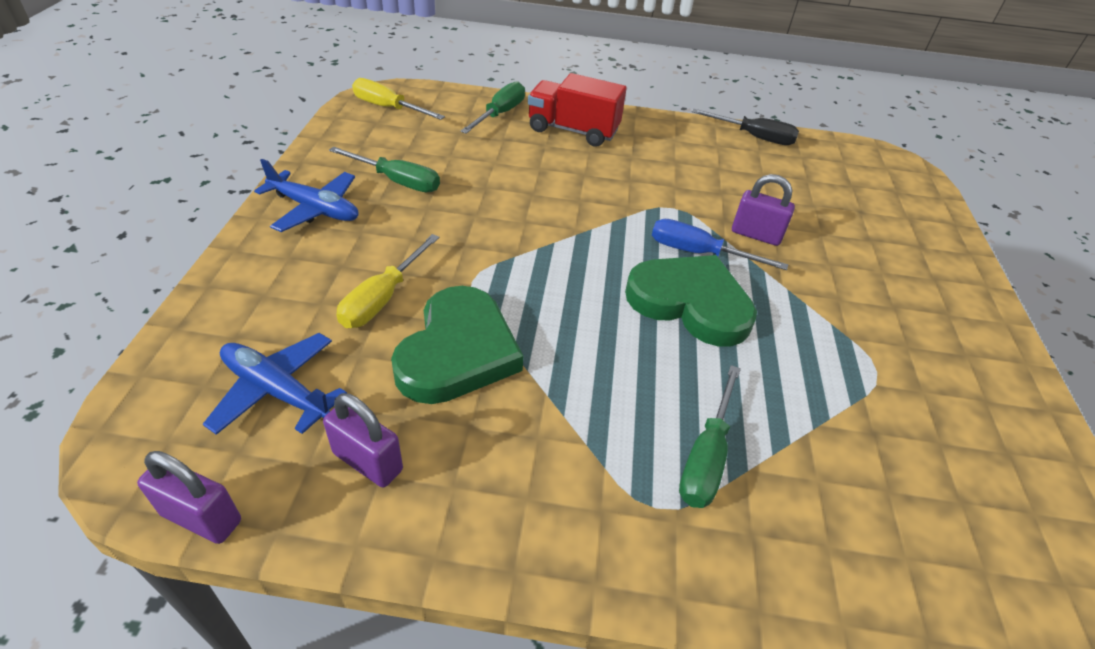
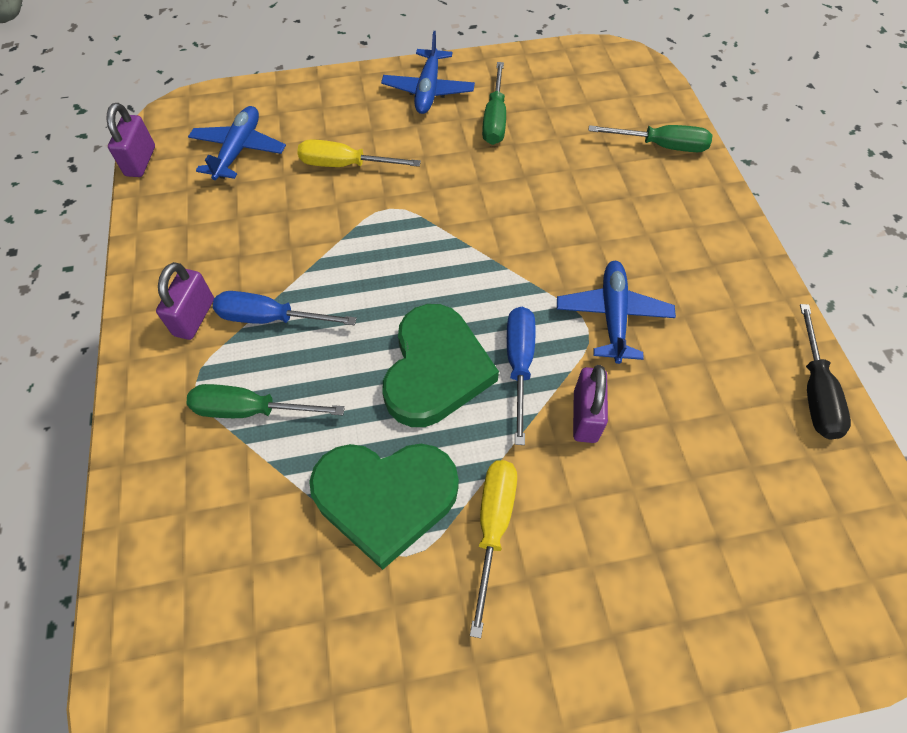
camera: 75 degrees right, 15 degrees up
(368, 461) = (195, 214): purple padlock -> purple padlock (194, 317)
(388, 108) = (605, 71): yellow screwdriver -> yellow screwdriver (493, 527)
(457, 351) = (307, 225): green heart -> green heart (385, 498)
(573, 130) = (676, 210): red truck -> none
(584, 413) = (271, 318): none -> blue screwdriver
(665, 192) = (613, 316): none -> blue plane

